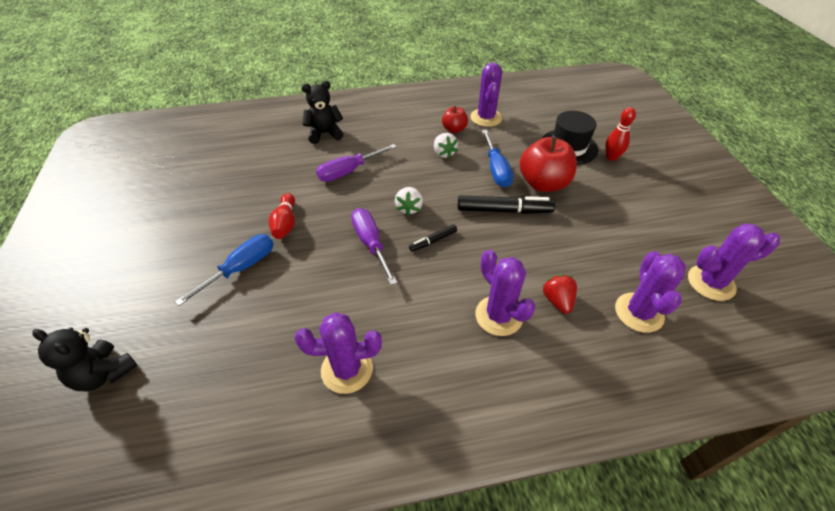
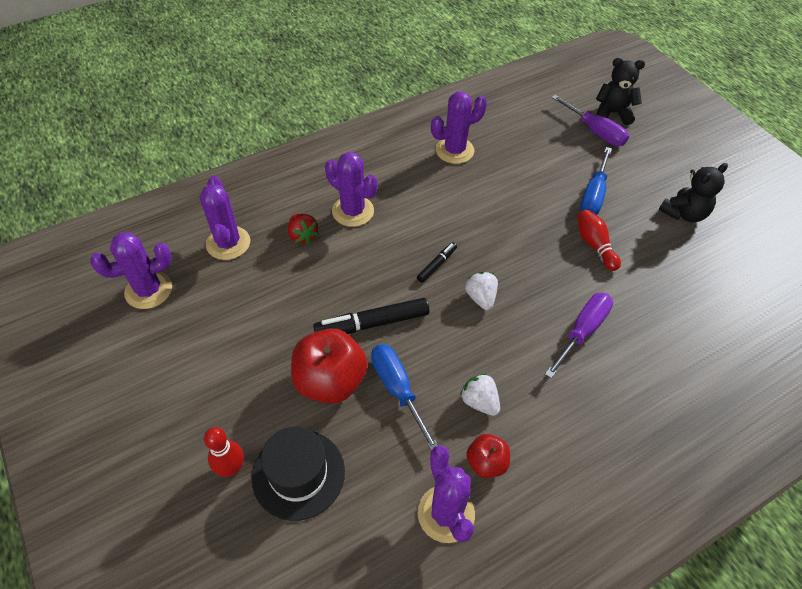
camera: 160 degrees right, 5 degrees up
(325, 134) = (665, 392): black teddy bear -> black teddy bear (684, 213)
(371, 244) = (496, 246): purple screwdriver -> purple screwdriver (594, 131)

